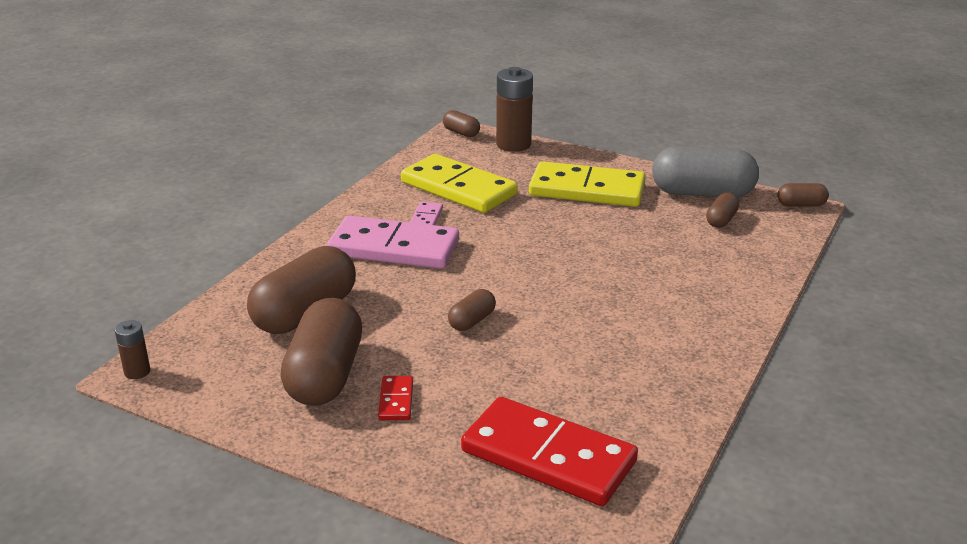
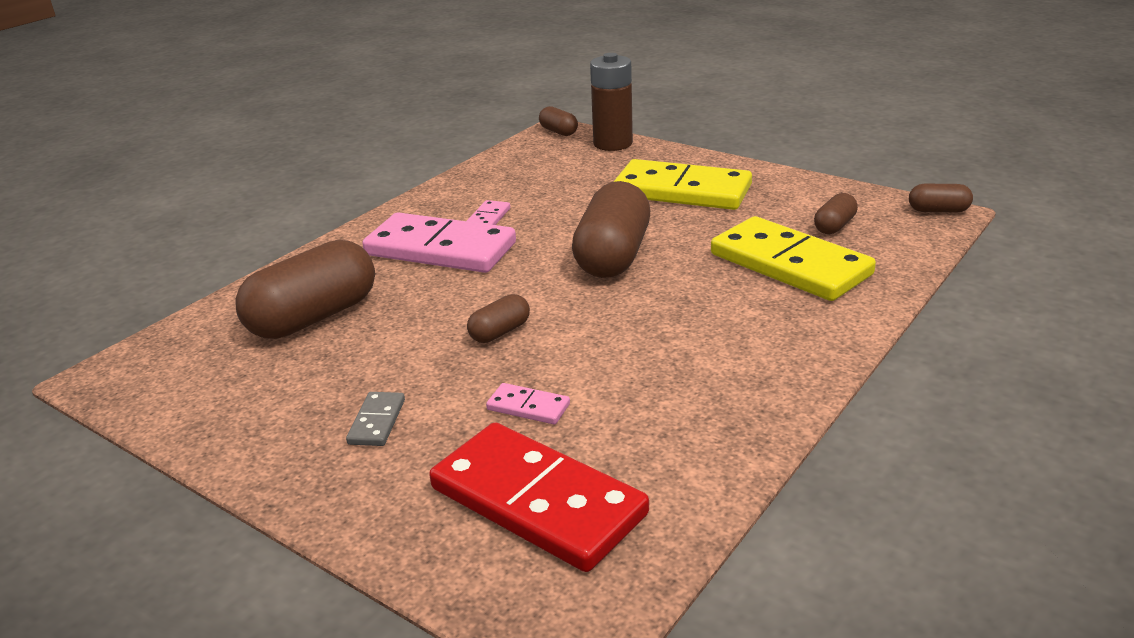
camera: 10 degrees right, 0 degrees up
(137, 372) = (103, 375): brown battery -> none
(325, 375) = (307, 388): brown capsule -> brown capsule (613, 256)
(396, 400) = (377, 422): red domino -> grey domino
(458, 188) = (535, 188): yellow domino -> yellow domino (789, 265)
(516, 383) = (528, 407): none -> pink domino
(702, 193) = (818, 197): grey capsule -> none

